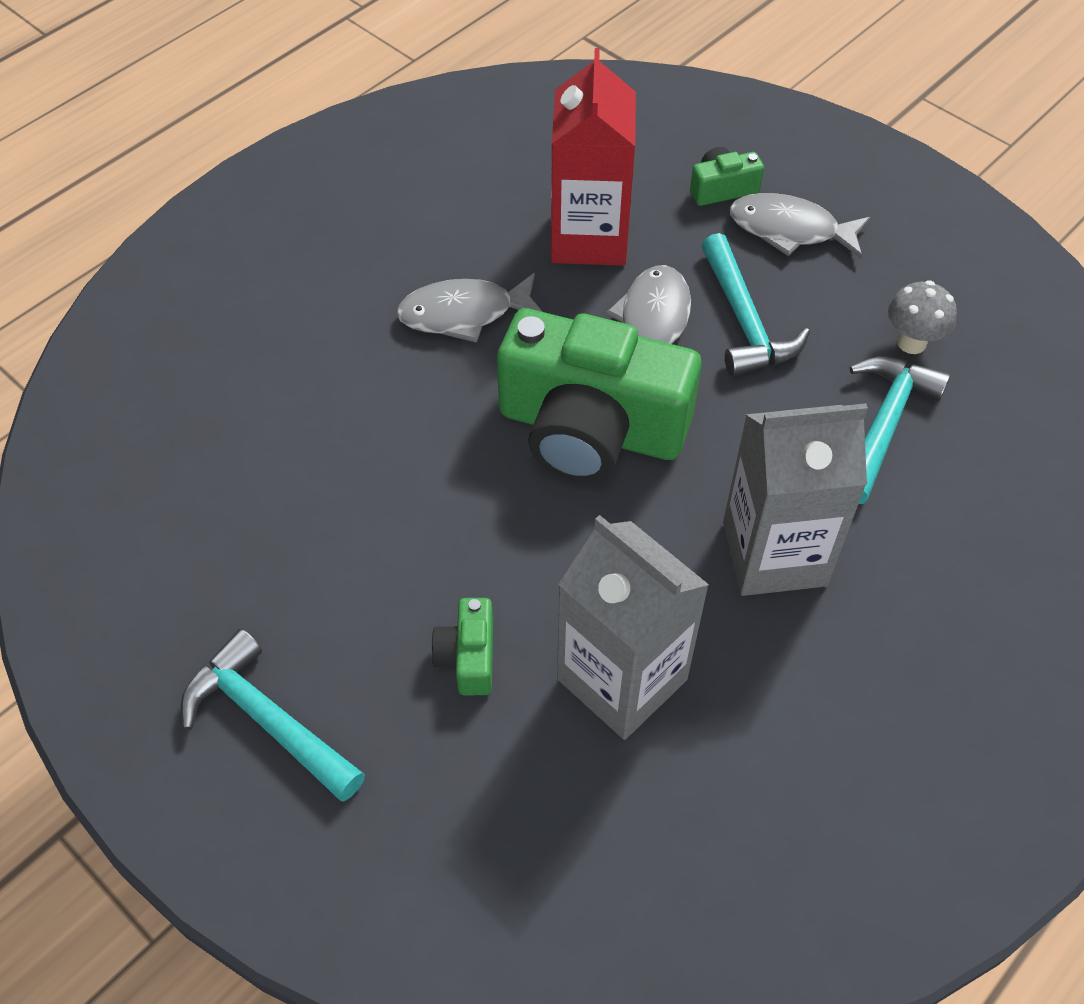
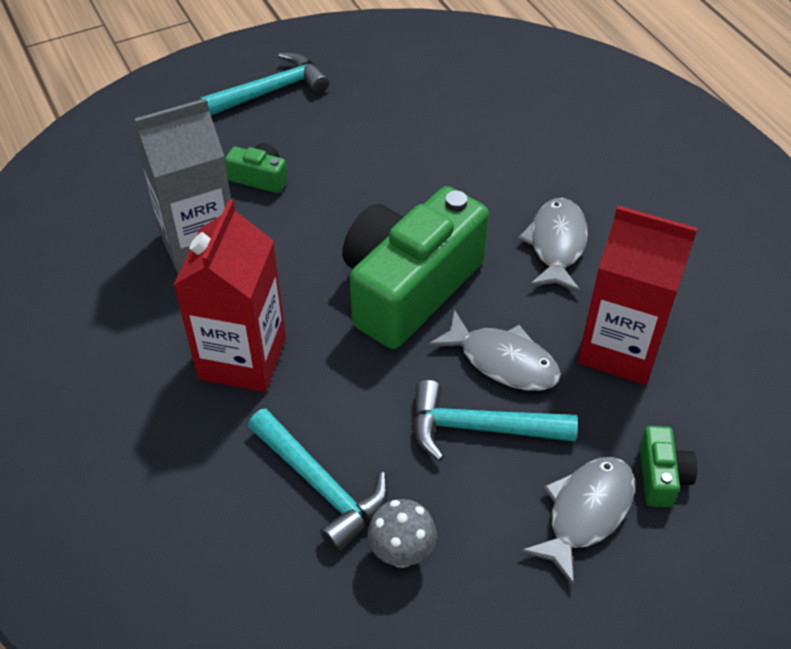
camera: 110 degrees right, 5 degrees down
(774, 554) = (242, 358): grey carton -> red carton

